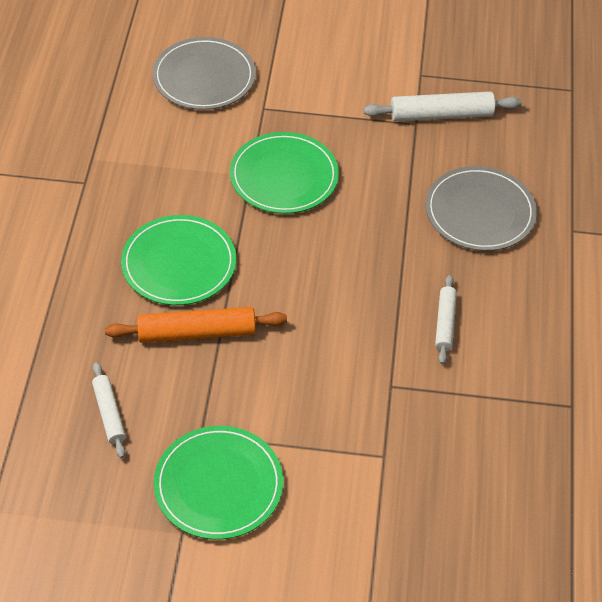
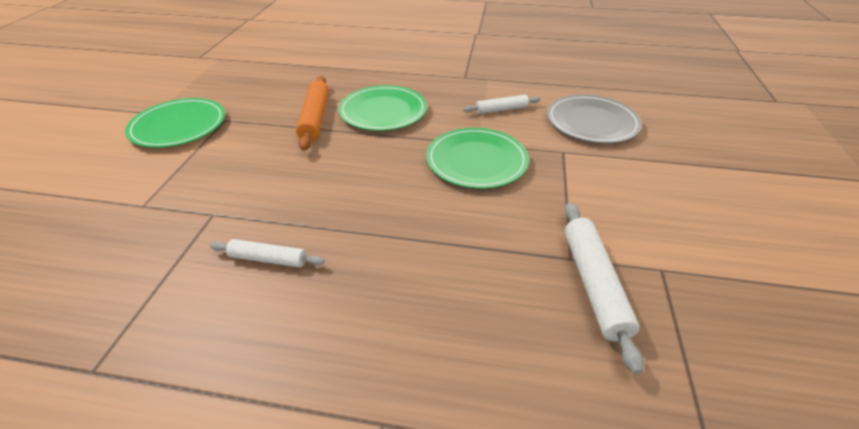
camera: 95 degrees right, 10 degrees down
(109, 414) = (263, 88): white rolling pin -> white rolling pin (501, 109)
(480, 212) = (426, 308): grey plate -> none

